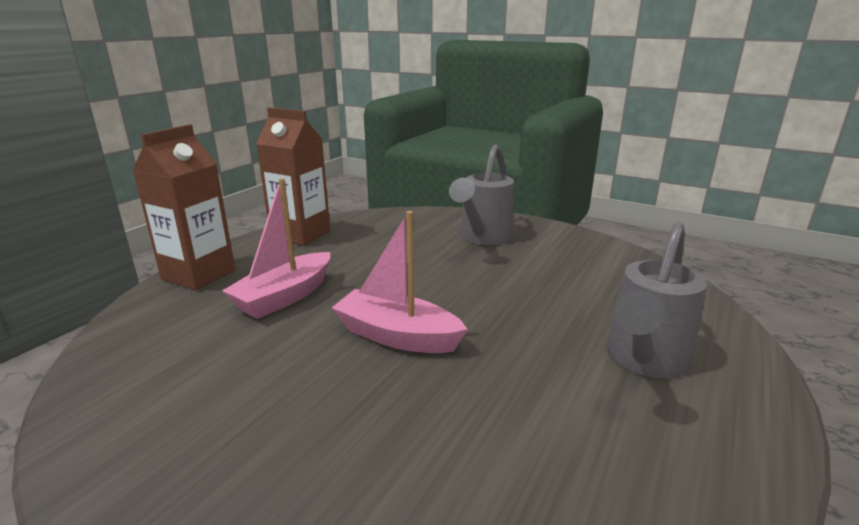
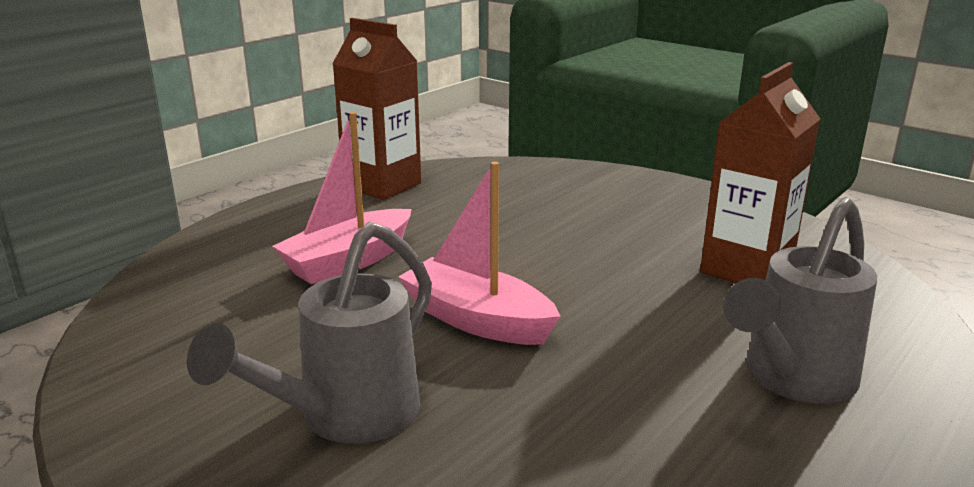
camera: 10 degrees right, 0 degrees up
(198, 274) = (249, 226): brown carton -> brown carton (746, 269)
(482, 238) = (624, 206): grey watering can -> grey watering can (345, 418)

